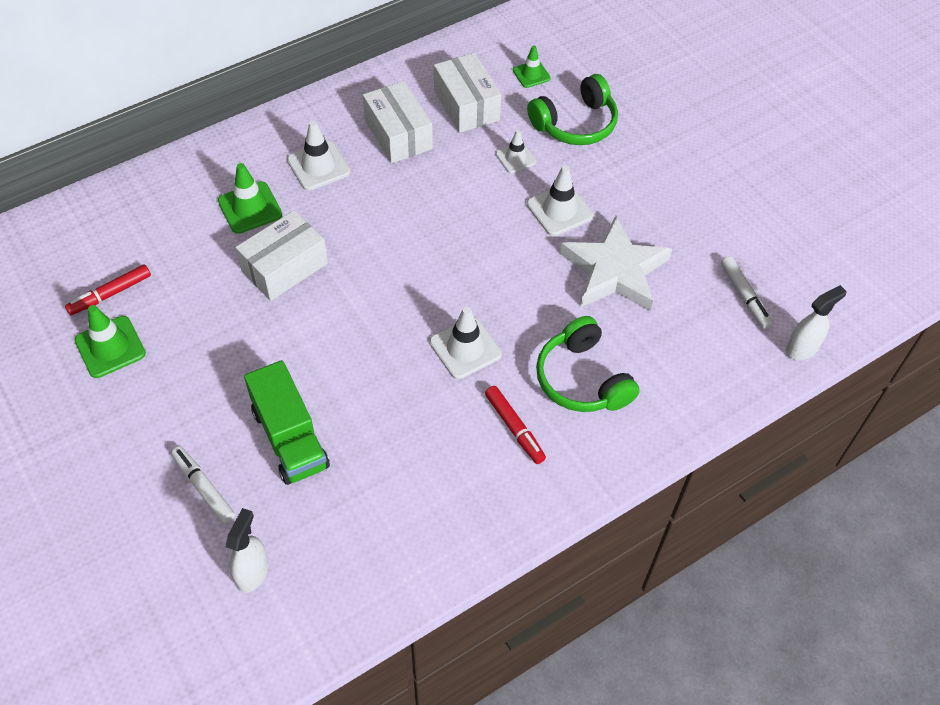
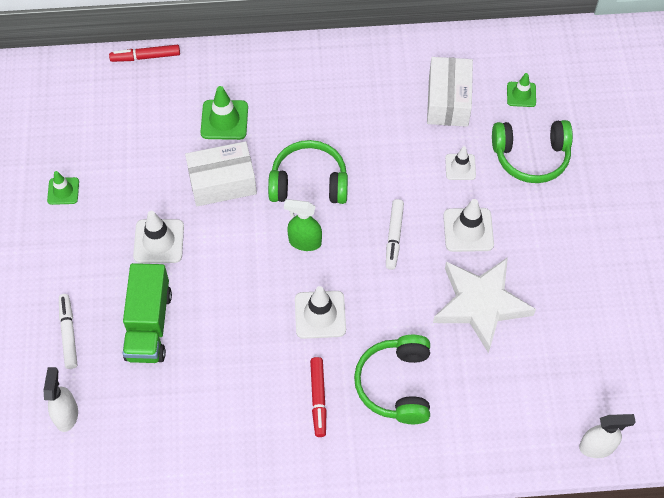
camera: 30 degrees right, 5 degrees up
(110, 294) = (85, 148): red marker -> red marker (145, 57)
(110, 347) = (63, 191): green traffic cone -> green traffic cone, size x0.64
(252, 572) = (66, 415): white spray bottle -> white spray bottle turned 45 degrees counterclockwise
(318, 166) = (297, 106): white traffic cone -> white traffic cone (159, 241)
(375, 231) = (309, 182): none -> green headphones
(398, 134) = (376, 104): white box -> none
(406, 287) = (304, 242): none -> green spray bottle
(744, 296) = (577, 378): white marker -> white marker (394, 237)

